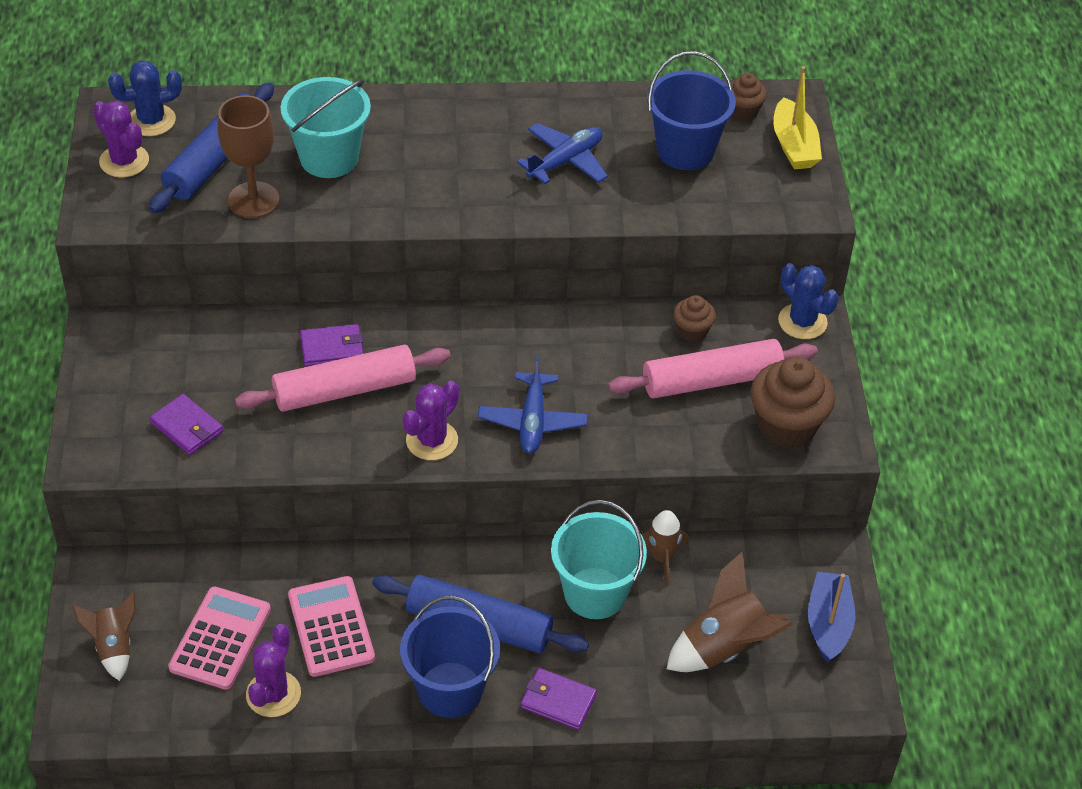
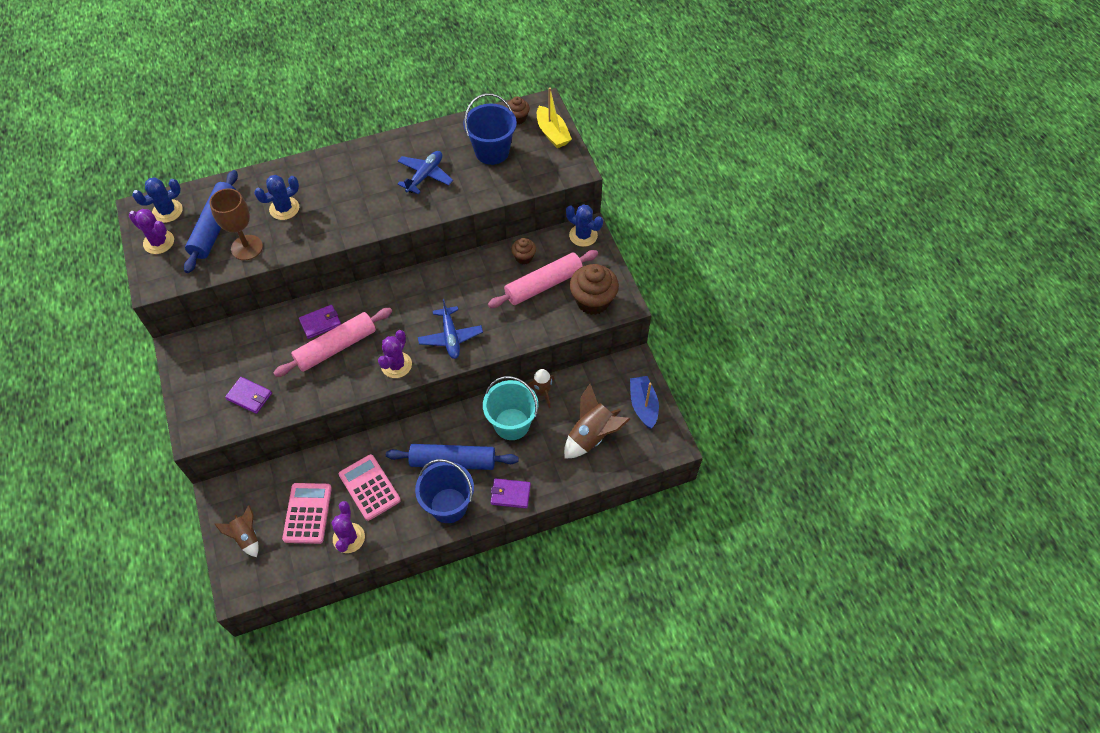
camera: 15 degrees left, 10 degrees up
(329, 158) = (284, 208): turquoise bucket -> blue cactus

